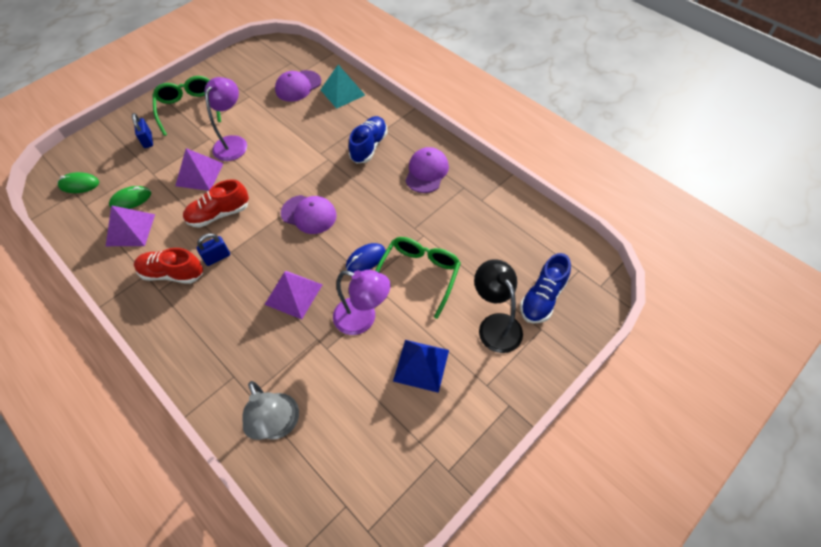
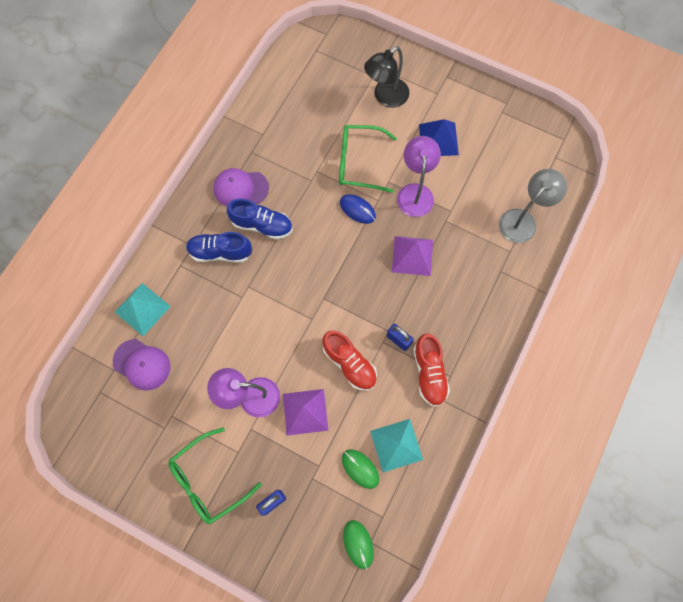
camera: 110 degrees left, 15 degrees up
(130, 230) = (396, 445): purple pyramid -> turquoise pyramid
(309, 214) = (324, 277): purple cap -> none
(543, 298) = (350, 70): blue shoe -> blue shoe (262, 225)

